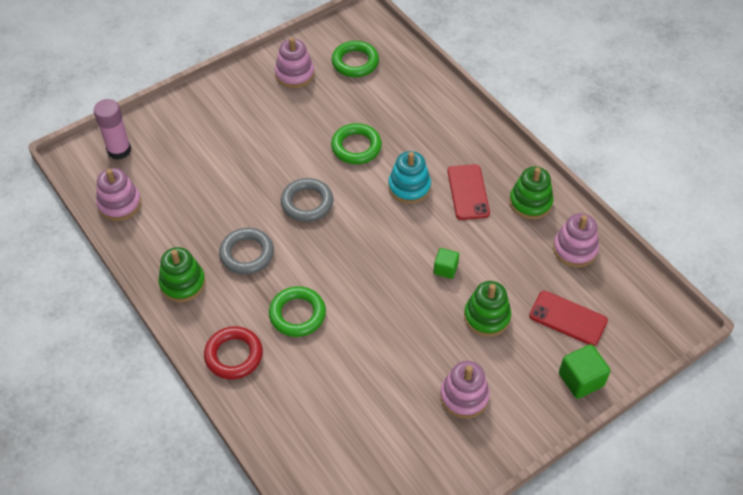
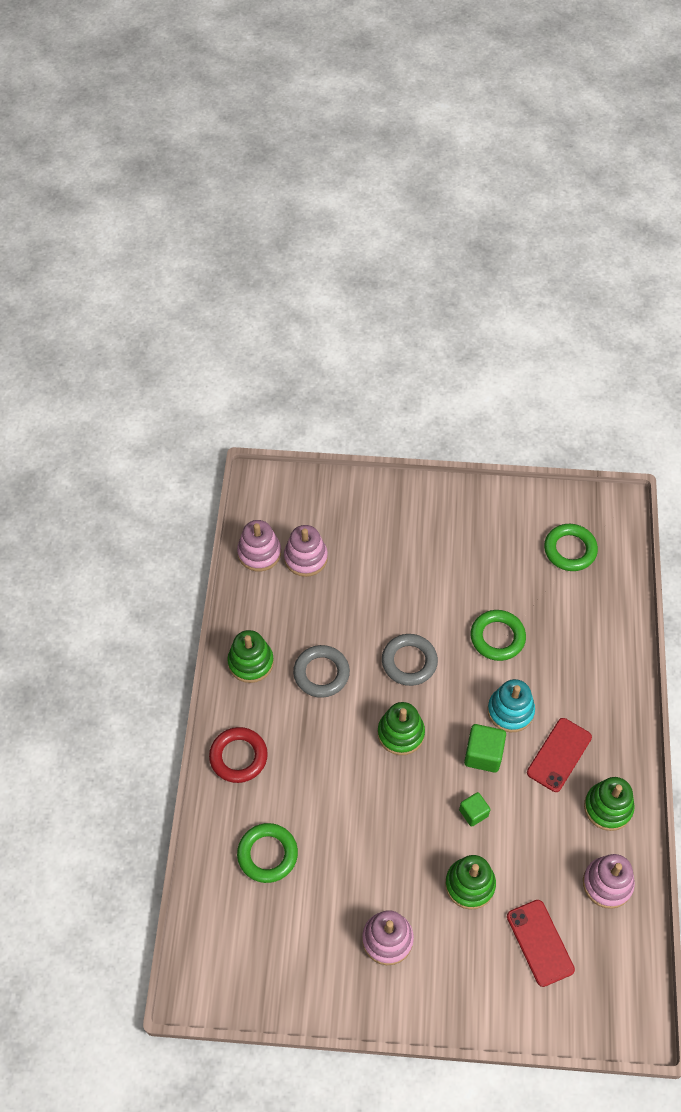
camera: 40 degrees right, 5 degrees up
(119, 150) = (297, 501): pink glue stick -> none
(294, 74) = (504, 525): pink stacking toy -> pink stacking toy (305, 558)
(297, 314) = (316, 759): green ring -> green ring (267, 854)
(345, 253) = (401, 733): none -> green stacking toy
(581, 379) = (499, 1006): green cube -> green cube (483, 754)

